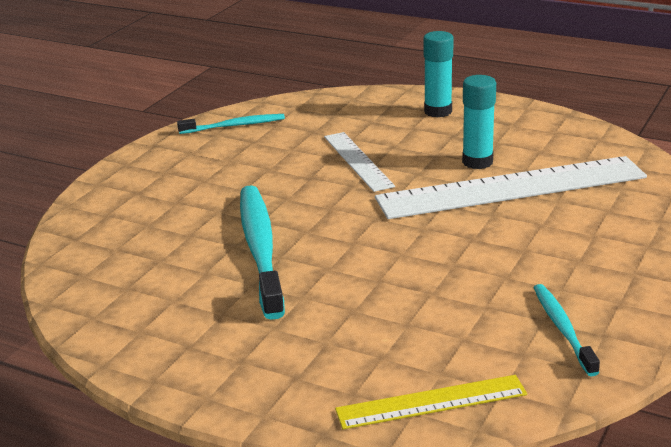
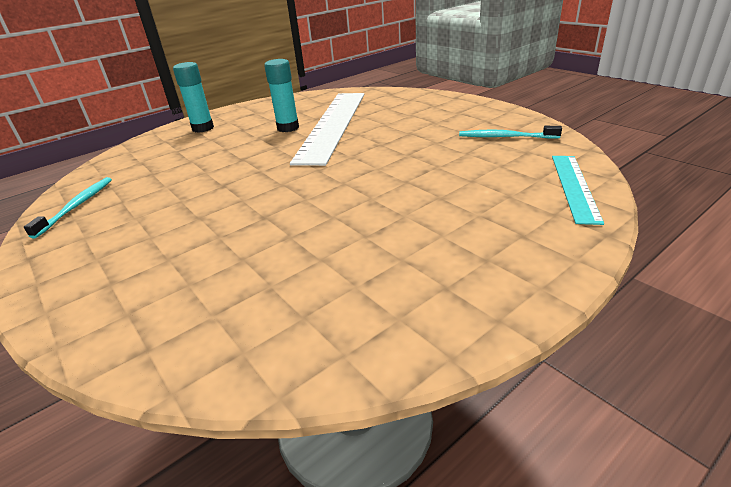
camera: 65 degrees left, 5 degrees up
(260, 248) = (310, 223): turquoise toothbrush -> none
(358, 161) = (227, 163): white ruler -> none
(431, 402) = (574, 186): yellow ruler -> turquoise ruler

